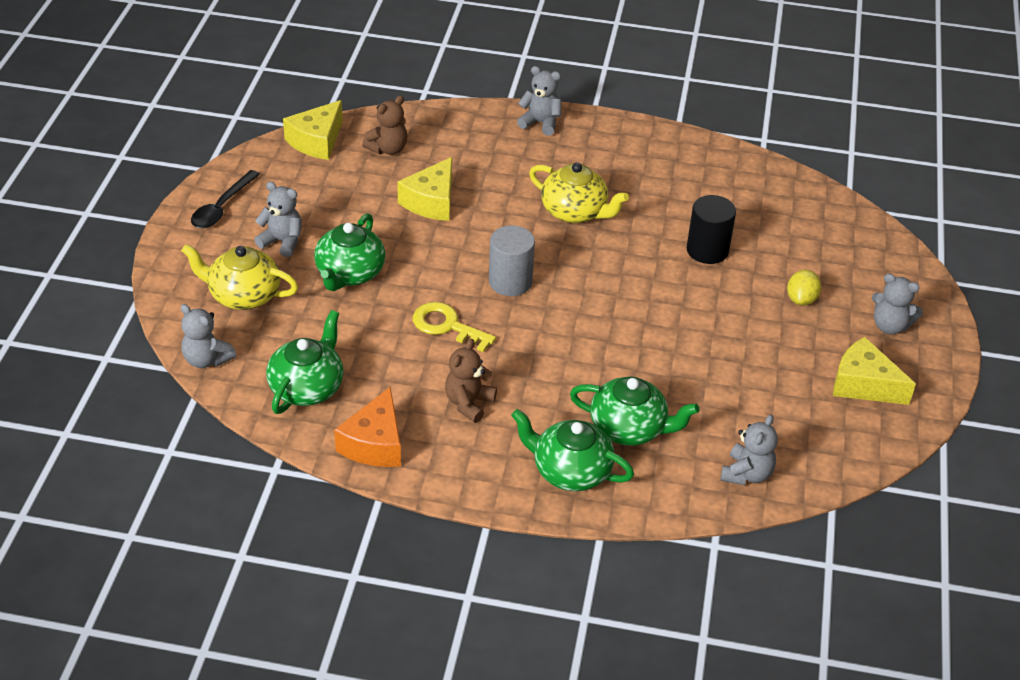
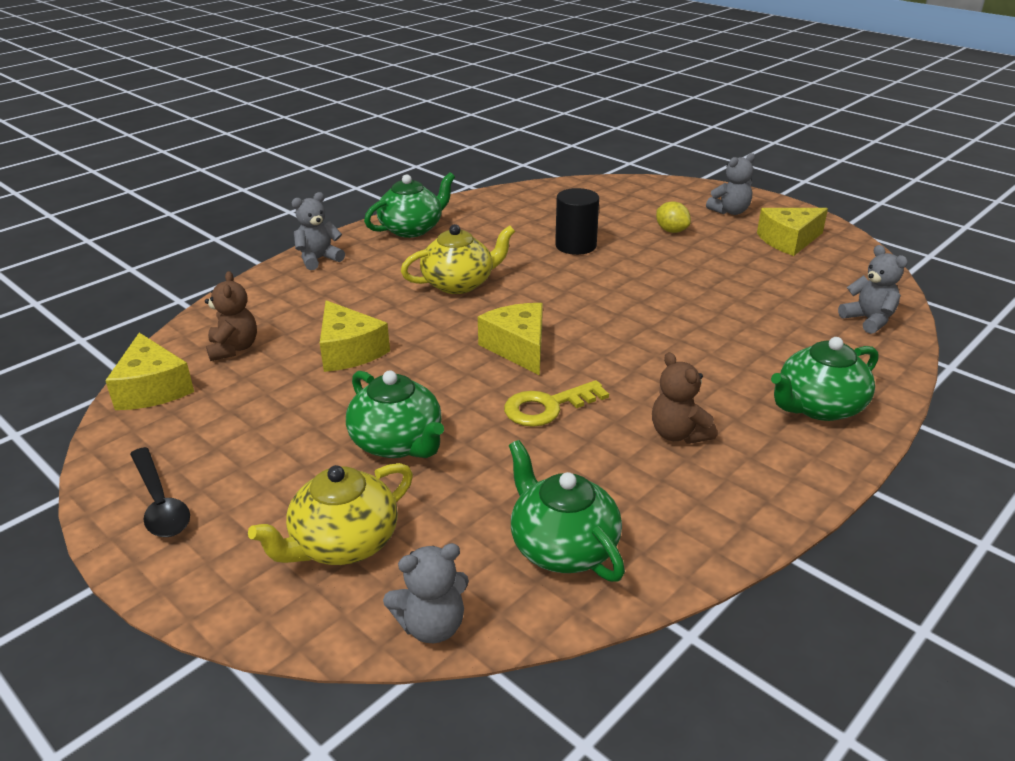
camera: 55 degrees left, 10 degrees down
(282, 242) = (285, 474): grey teddy bear -> none
(375, 443) = (700, 525): orange cheese -> none
(510, 282) = (518, 348): grey cylinder -> yellow cheese
(629, 428) = (776, 355): green teapot -> green teapot (412, 229)

